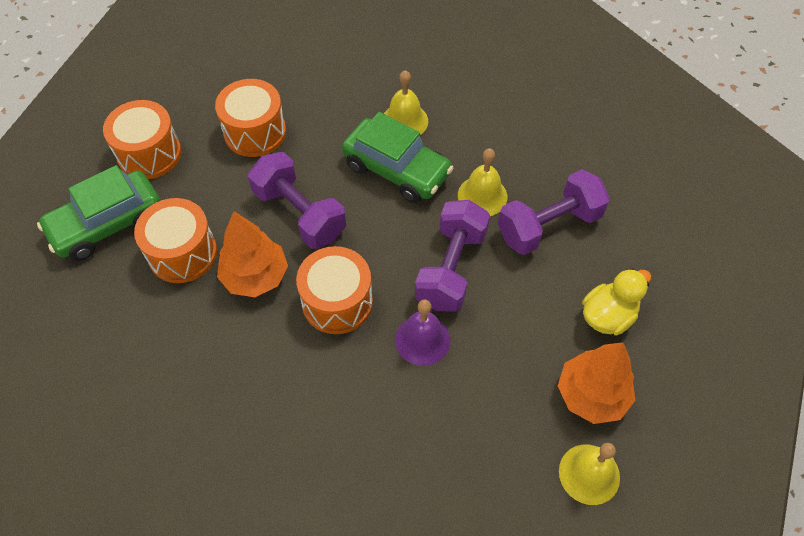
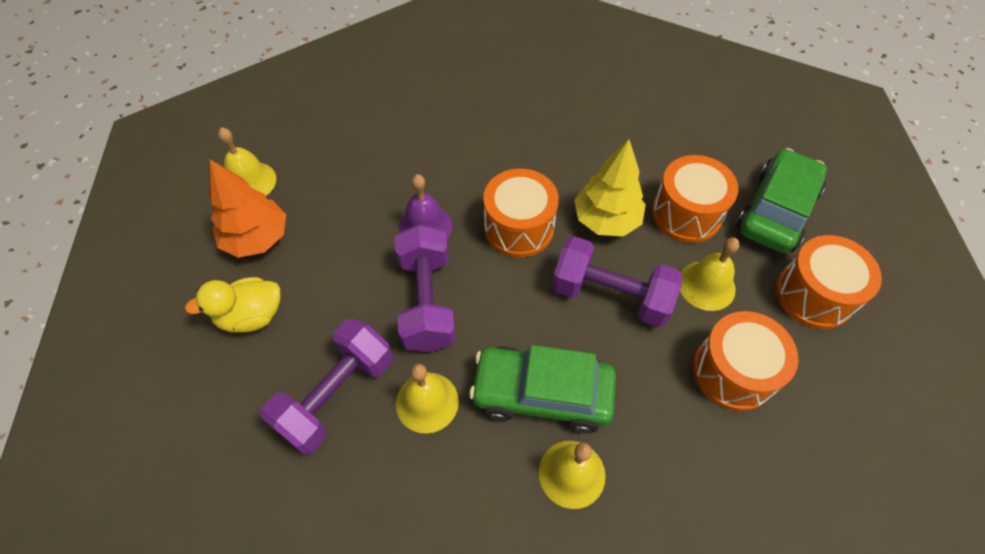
camera: 155 degrees right, 0 degrees up
(220, 191) = (706, 285): none -> yellow bell
(255, 276) = (606, 220): orange tree -> yellow tree
(607, 316) = (251, 316): yellow duck -> yellow duck turned 45 degrees clockwise

